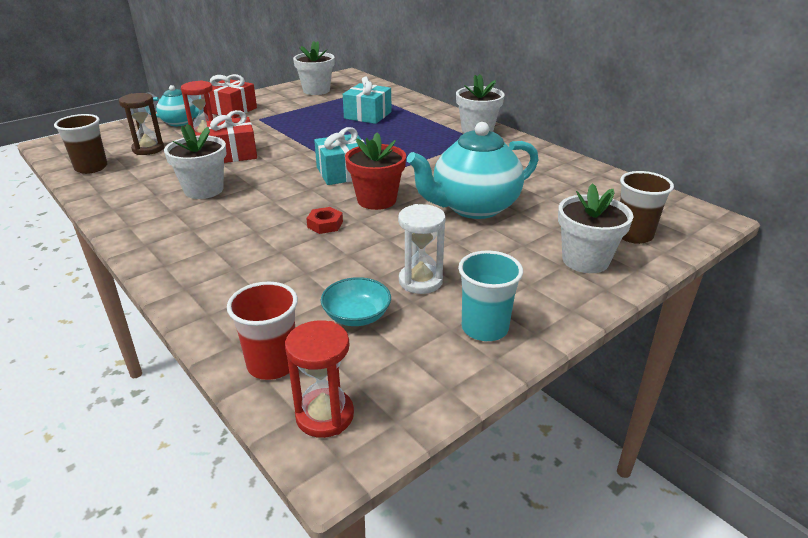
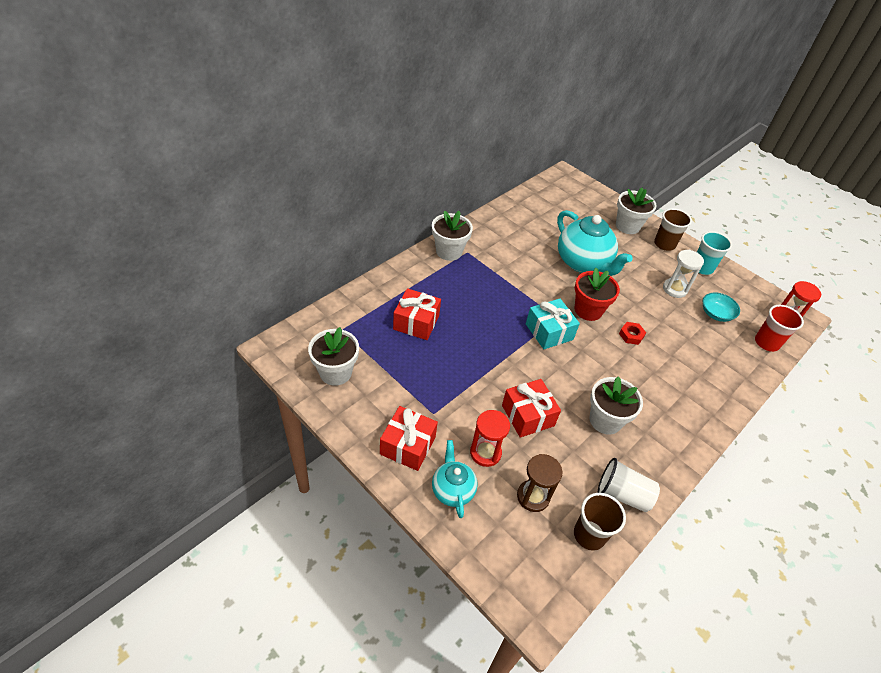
camera: 100 degrees left, 15 degrees up
(113, 187) = (622, 494): none -> white cup
(368, 115) = (416, 322): turquoise gift -> red gift
(633, 235) = (594, 204): brown cup -> brown cup (664, 244)

